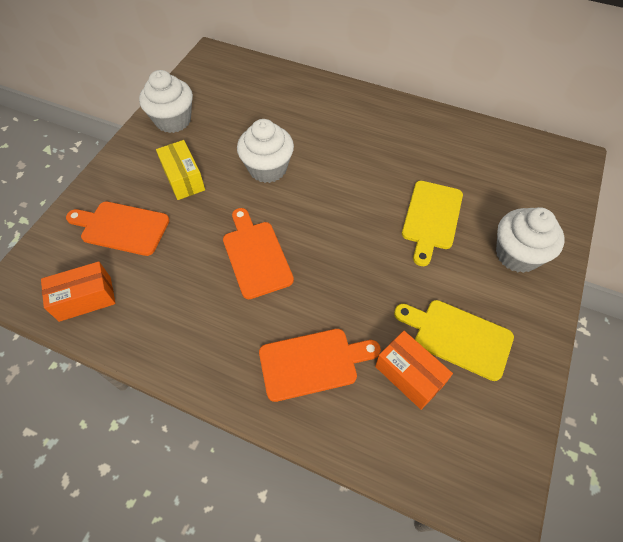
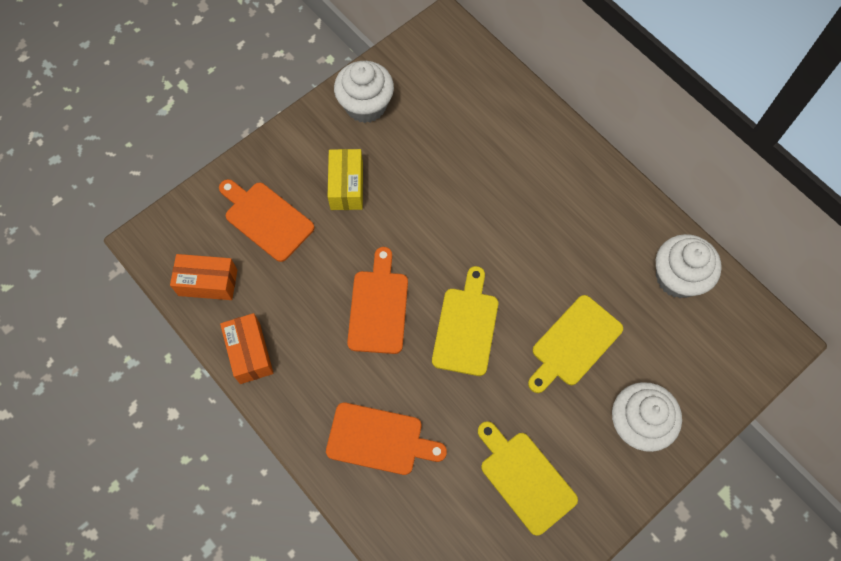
camera: 25 degrees right, 10 degrees up
(267, 168) = (436, 210): white cupcake -> white cupcake (677, 277)
(339, 240) = (466, 327): none -> yellow cutting board
(409, 375) = (459, 492): orange box -> orange box (250, 353)

